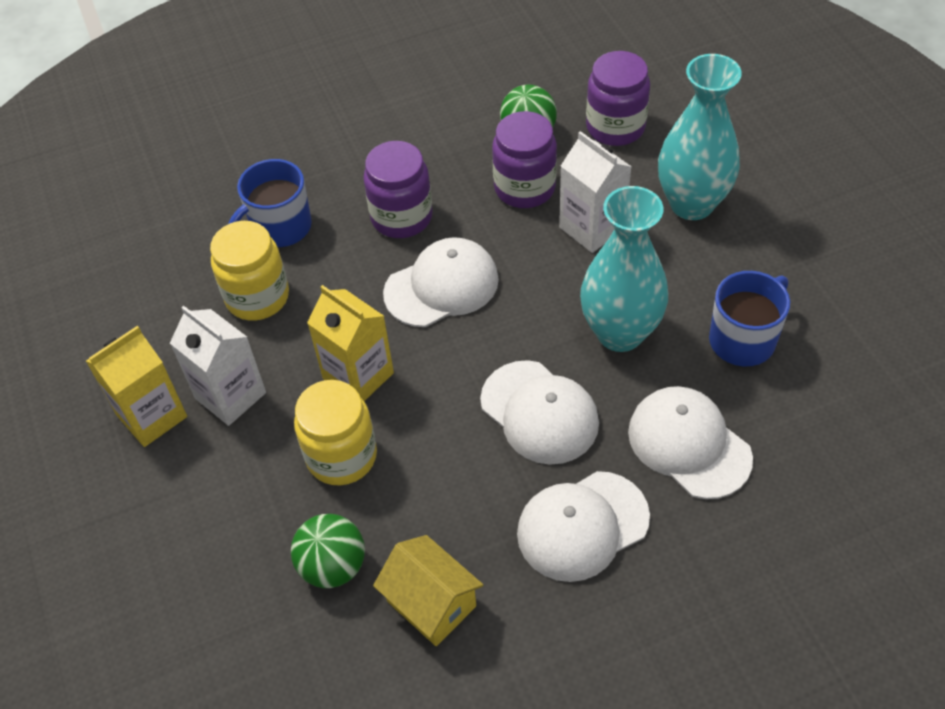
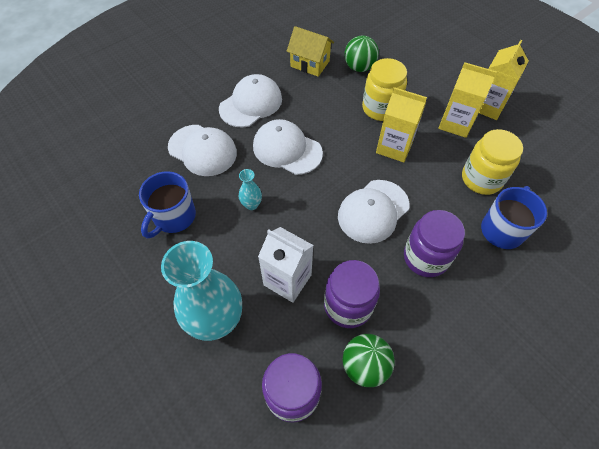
camera: 160 degrees right, 5 degrees up
(230, 395) = (455, 123): white carton -> yellow carton
(620, 333) = (251, 205): turquoise vase -> turquoise vase, size x0.43

